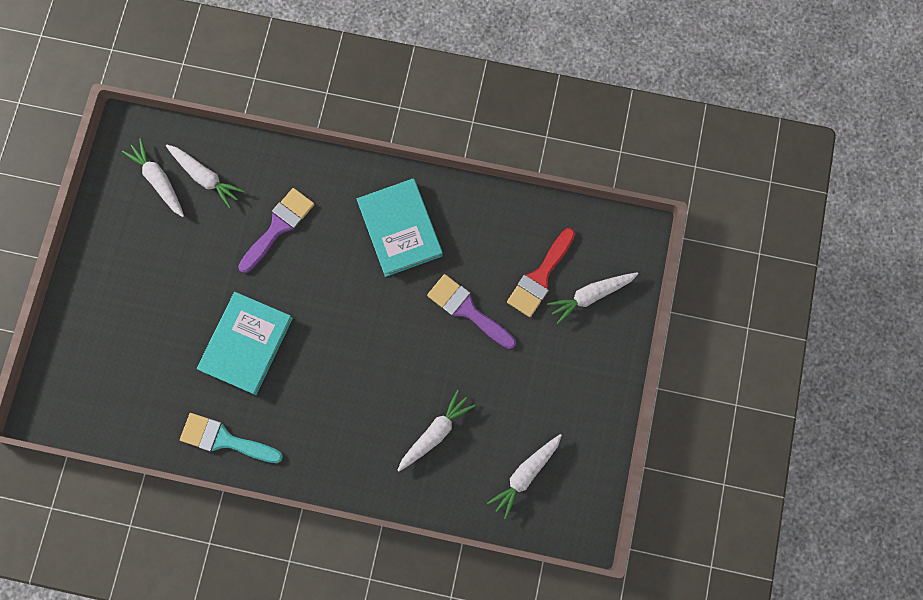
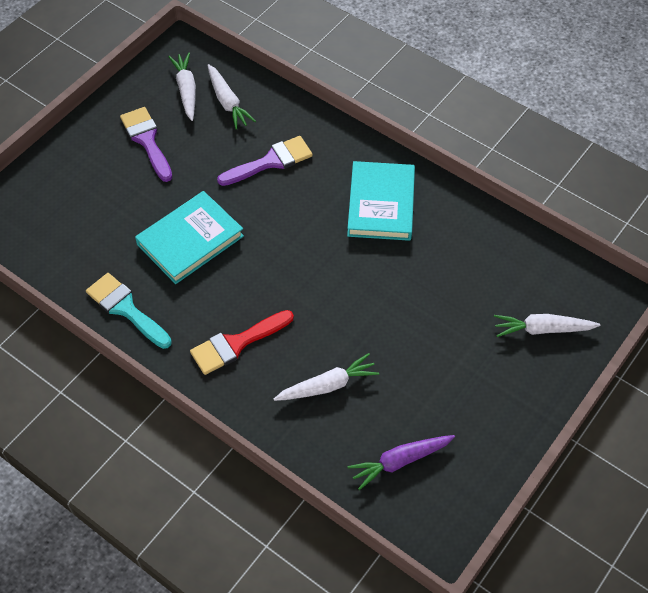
camera: 25 degrees right, 20 degrees down
(467, 310) = (412, 293): purple brush -> purple brush (147, 140)
(525, 474) = (400, 461): white carrot -> purple carrot
(540, 277) = (498, 294): red brush -> red brush (236, 344)

